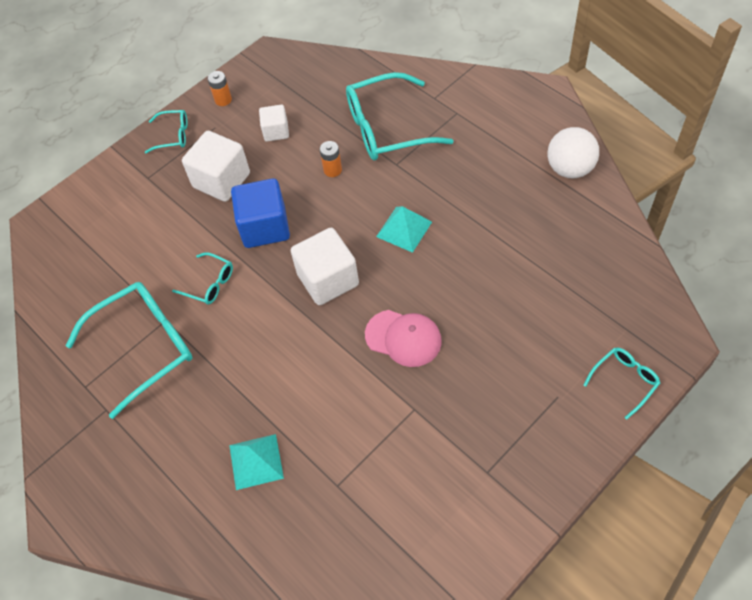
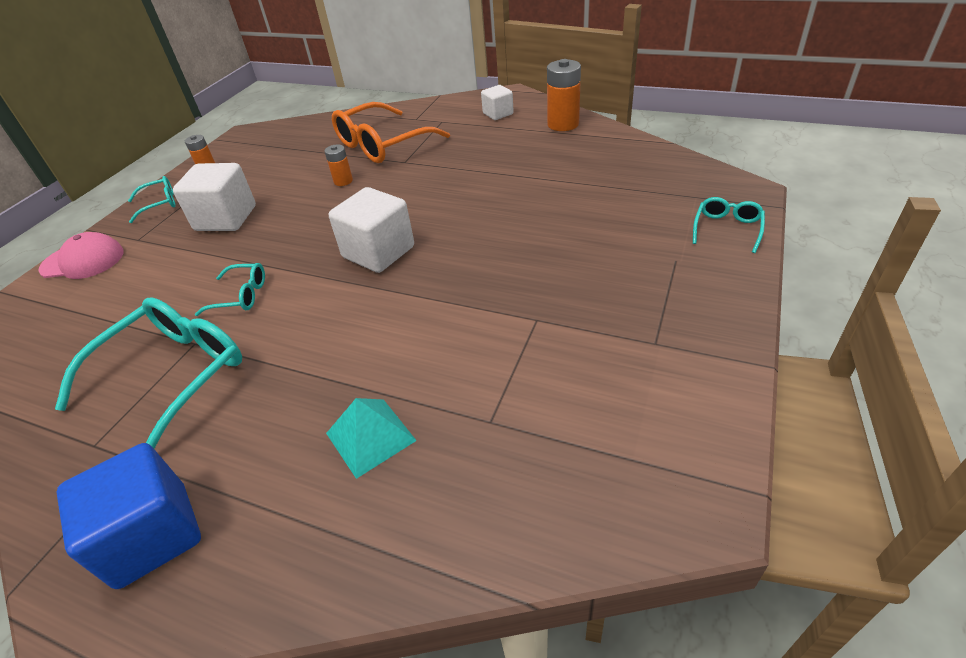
camera: 25 degrees left, 15 degrees down
(265, 227) = (289, 236): blue cube -> blue cube (153, 535)
(276, 131) = (272, 173): white cube -> white cube (498, 114)
(387, 128) = (382, 144): turquoise glasses -> orange glasses
(403, 338) = (487, 269): pink cap -> pink cap (83, 261)
(404, 229) = (438, 197): turquoise pyramid -> none
(569, 169) = (563, 124): white ball -> orange battery

